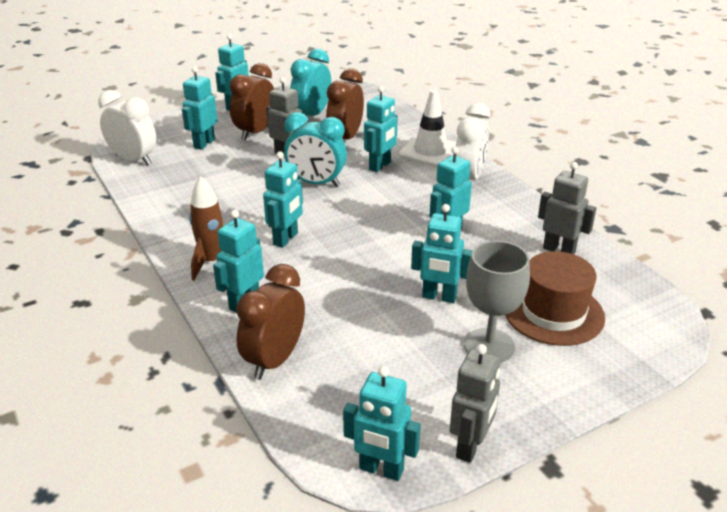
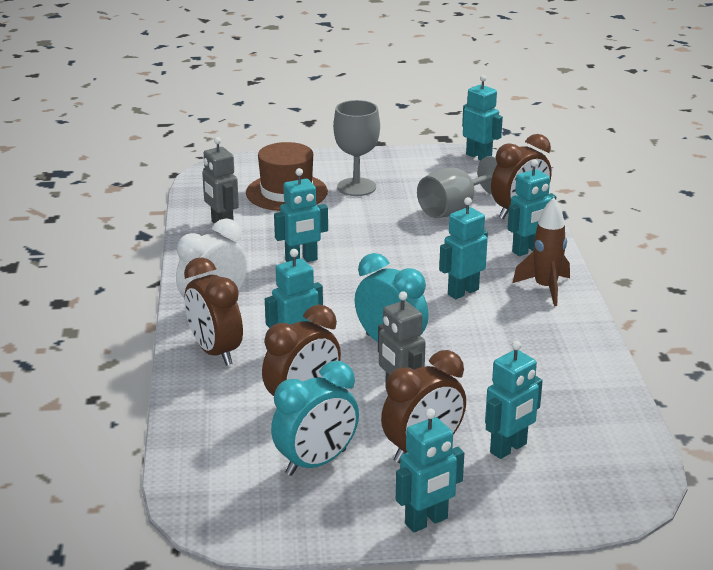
camera: 155 degrees left, 5 degrees down
(133, 160) = (618, 444): white clock -> none
(352, 342) = (454, 209): none -> grey goblet
(430, 151) = (215, 352): white traffic cone -> brown clock
(439, 297) = (362, 219): turquoise robot -> none
(470, 446) = (418, 153): grey robot -> none

